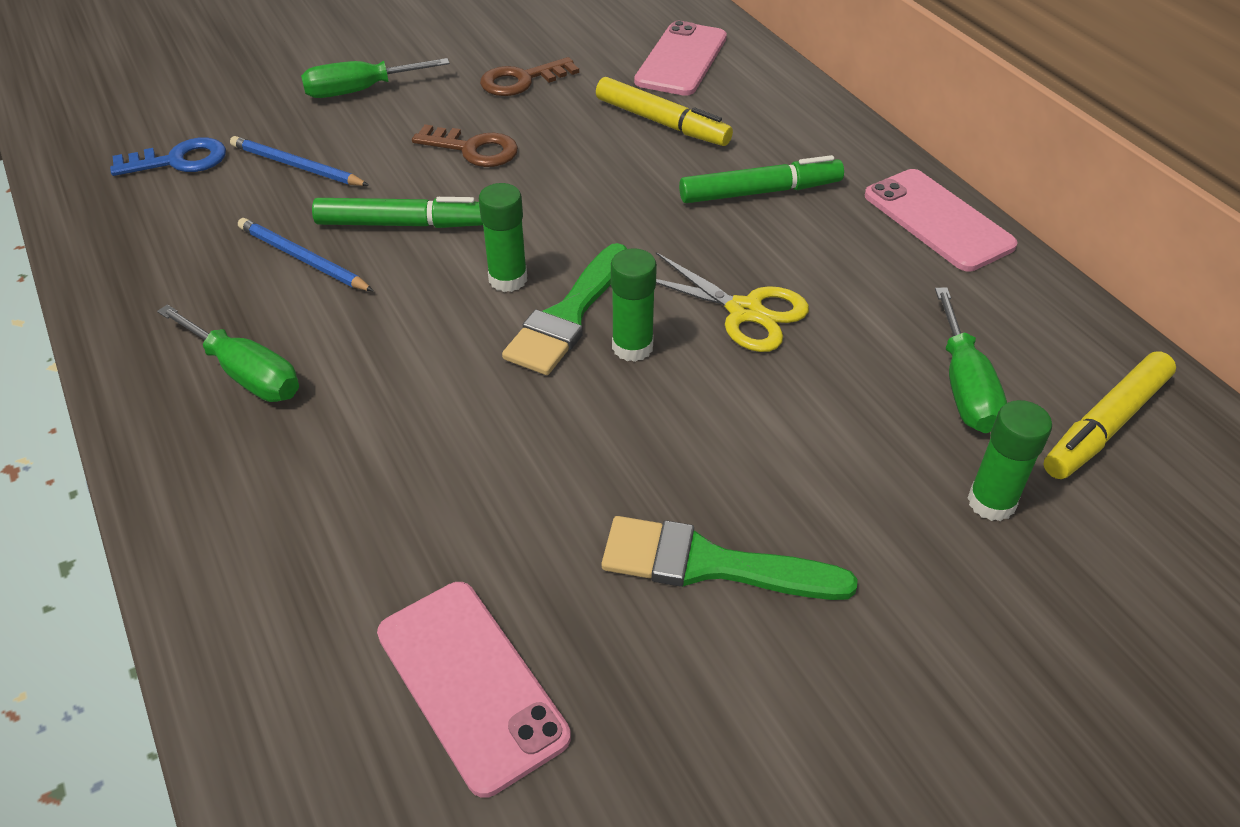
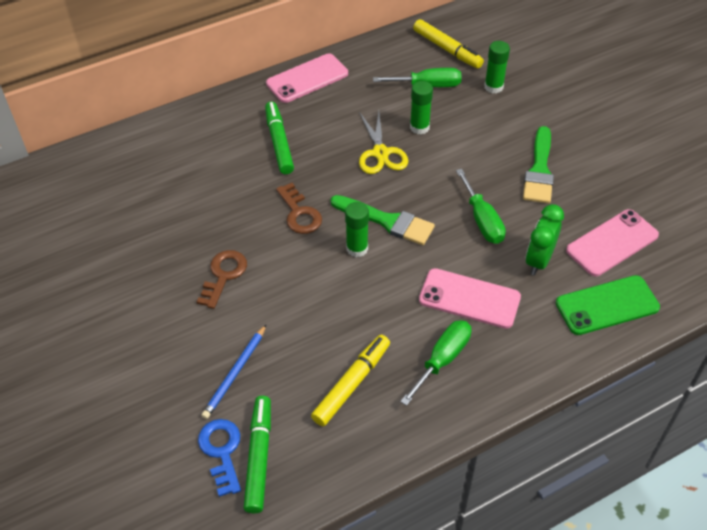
camera: 90 degrees left, 5 degrees up
(294, 644) = (607, 305): none -> green phone
(303, 259) = (339, 350): blue pencil -> none
(360, 91) = (138, 350): green screwdriver -> green screwdriver (482, 220)
(402, 224) = (304, 304): green marker -> green marker (258, 457)
(440, 533) = (538, 260): none -> green clock
(522, 80) = (139, 255): brown key -> brown key (299, 213)
(632, 347) = (409, 195): green glue stick -> green glue stick (419, 127)
(662, 122) = (202, 182): yellow marker -> yellow marker (351, 384)
(681, 59) = (126, 172): pink phone -> pink phone (469, 299)
(744, 311) = (380, 153): yellow scissors -> yellow scissors turned 135 degrees clockwise

